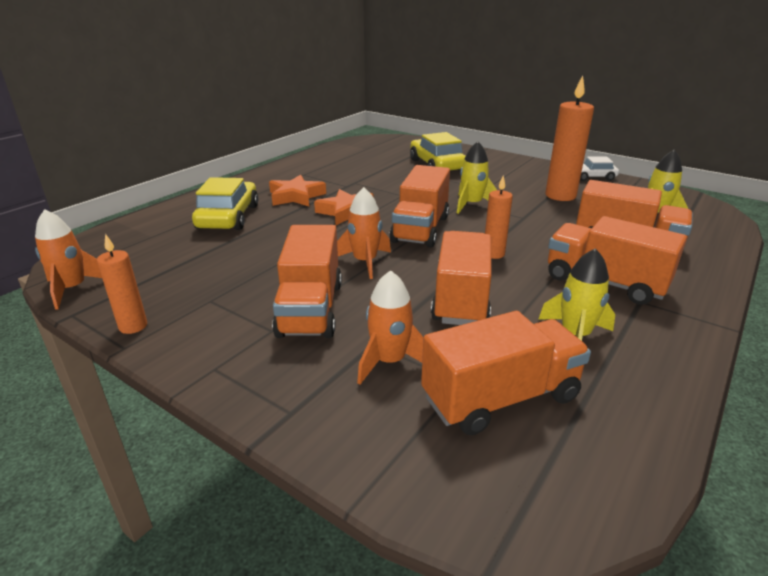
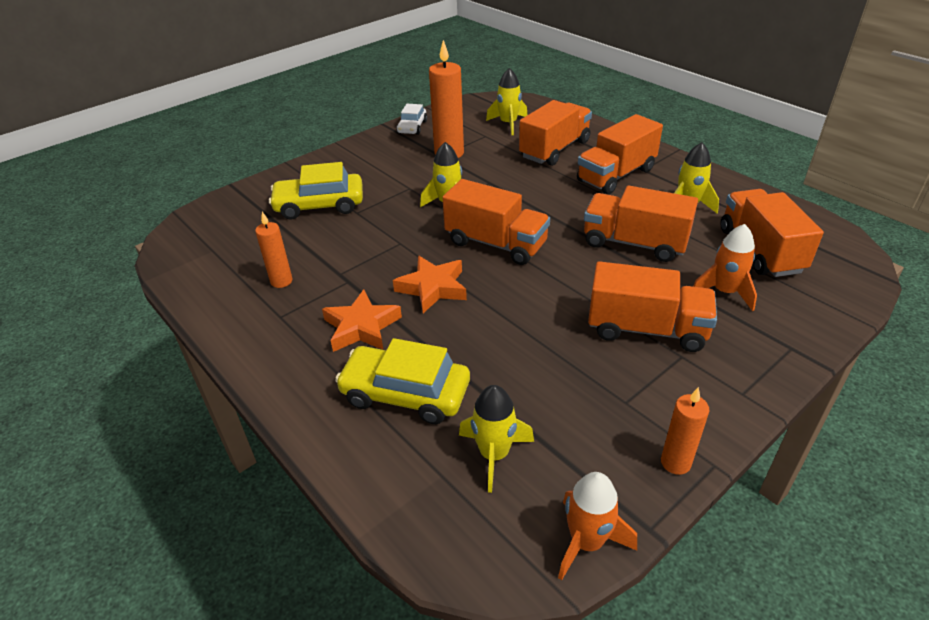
camera: 75 degrees left, 10 degrees up
(164, 250) = (494, 454): none -> yellow rocket
(365, 262) = (560, 287): orange rocket -> none
(493, 254) = (560, 213): orange candle -> orange candle (281, 281)

